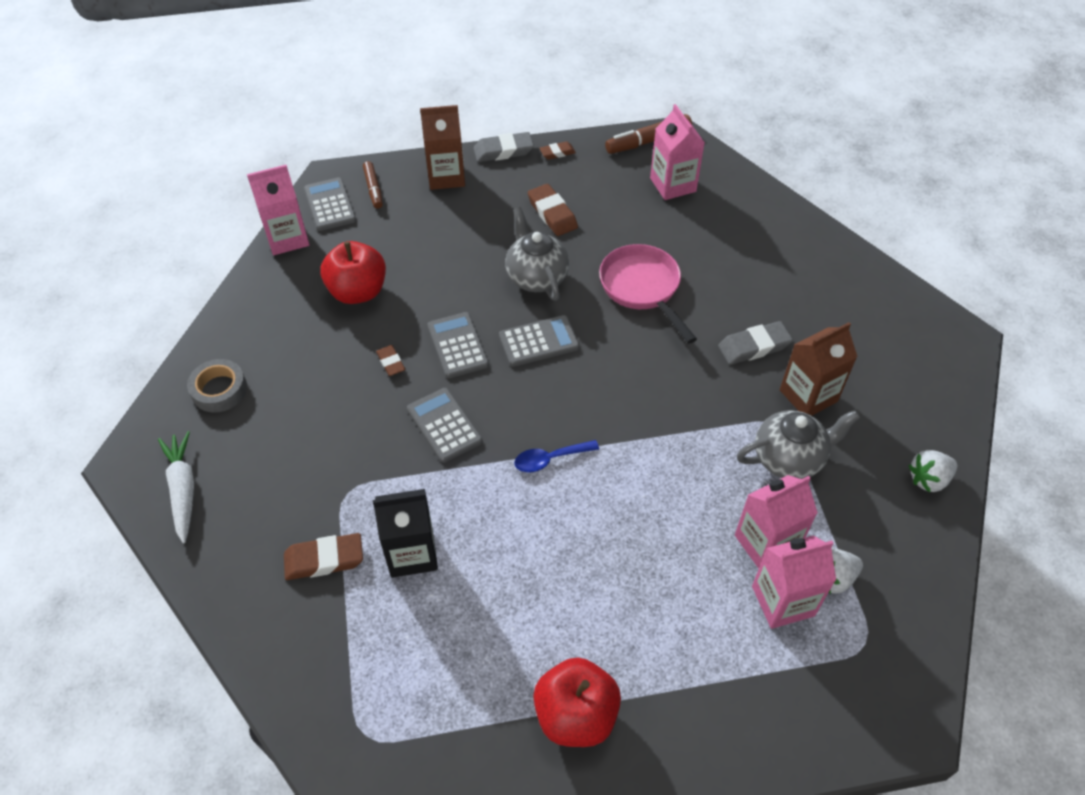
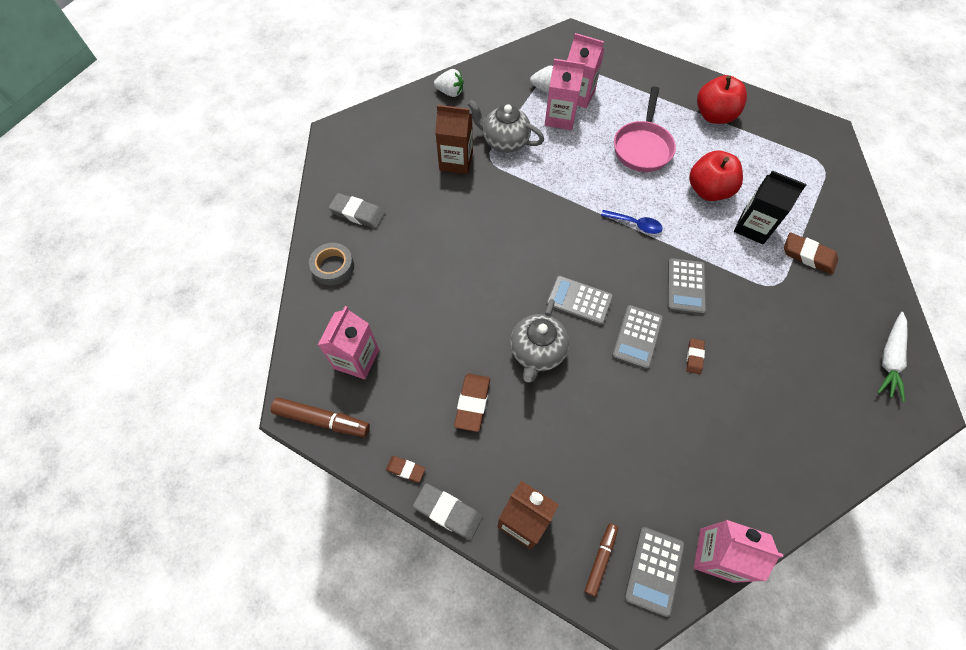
camera: 140 degrees left, 10 degrees up
(219, 390) = (838, 424): grey tape -> grey tape (333, 267)
(358, 291) = (683, 441): red apple -> red apple (708, 190)
(642, 288) = (474, 289): pink pan -> pink pan (643, 147)
(754, 346) = (451, 205): grey eraser -> grey eraser (357, 213)

